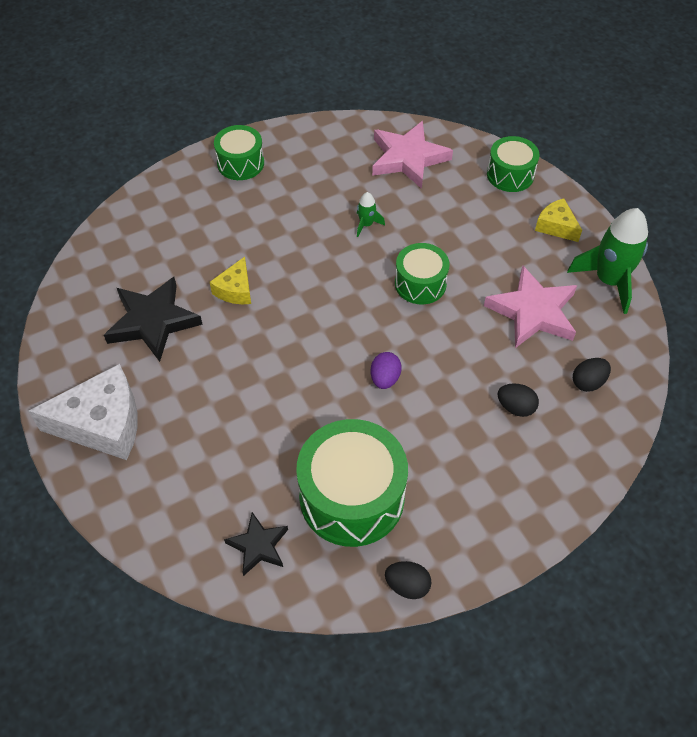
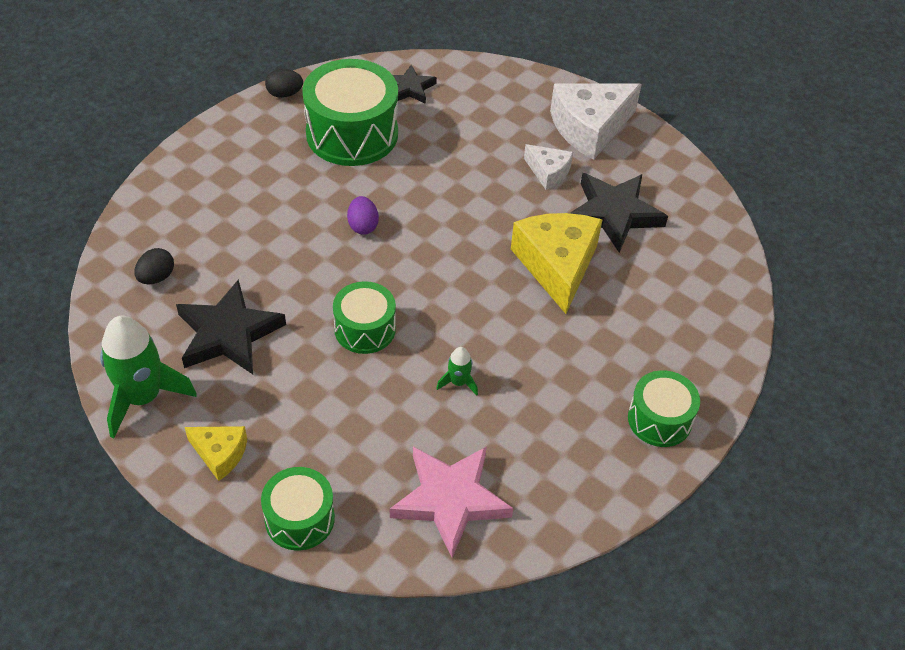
camera: 155 degrees right, 5 degrees down
(180, 383) = (548, 172): none -> white cheese
(235, 290) = (557, 265): yellow cheese -> yellow cheese, size x1.89
(515, 407) = (227, 235): black egg -> none
(532, 312) = (228, 333): pink star -> black star

